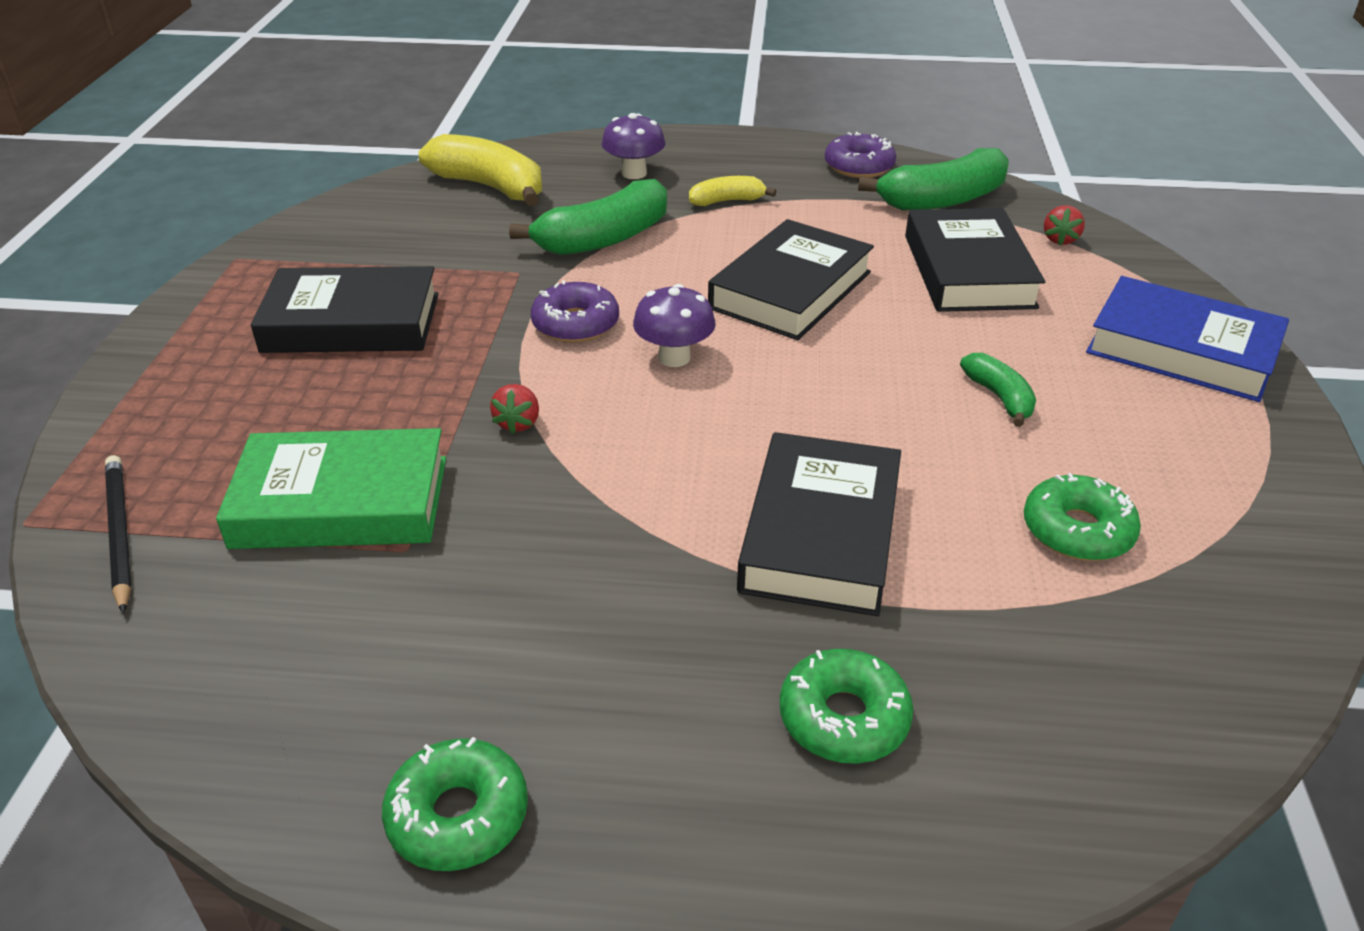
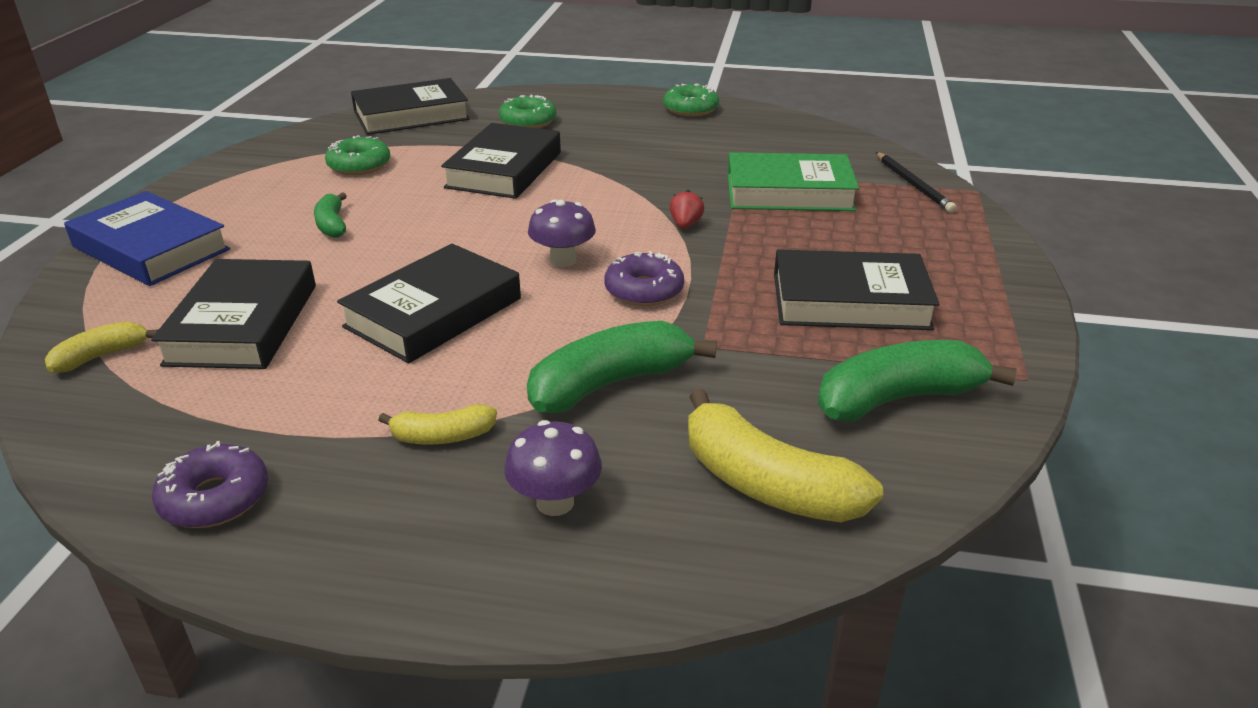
camera: 175 degrees left, 5 degrees down
(943, 200) = (164, 423): green banana -> green banana (897, 399)
(1060, 239) = (102, 356): red strawberry -> yellow banana
(1125, 730) = (411, 115): none -> black book

